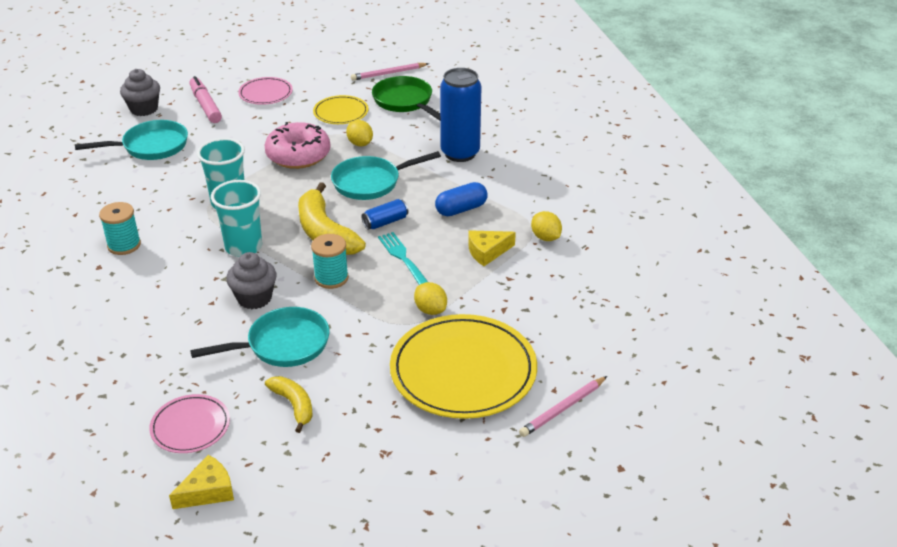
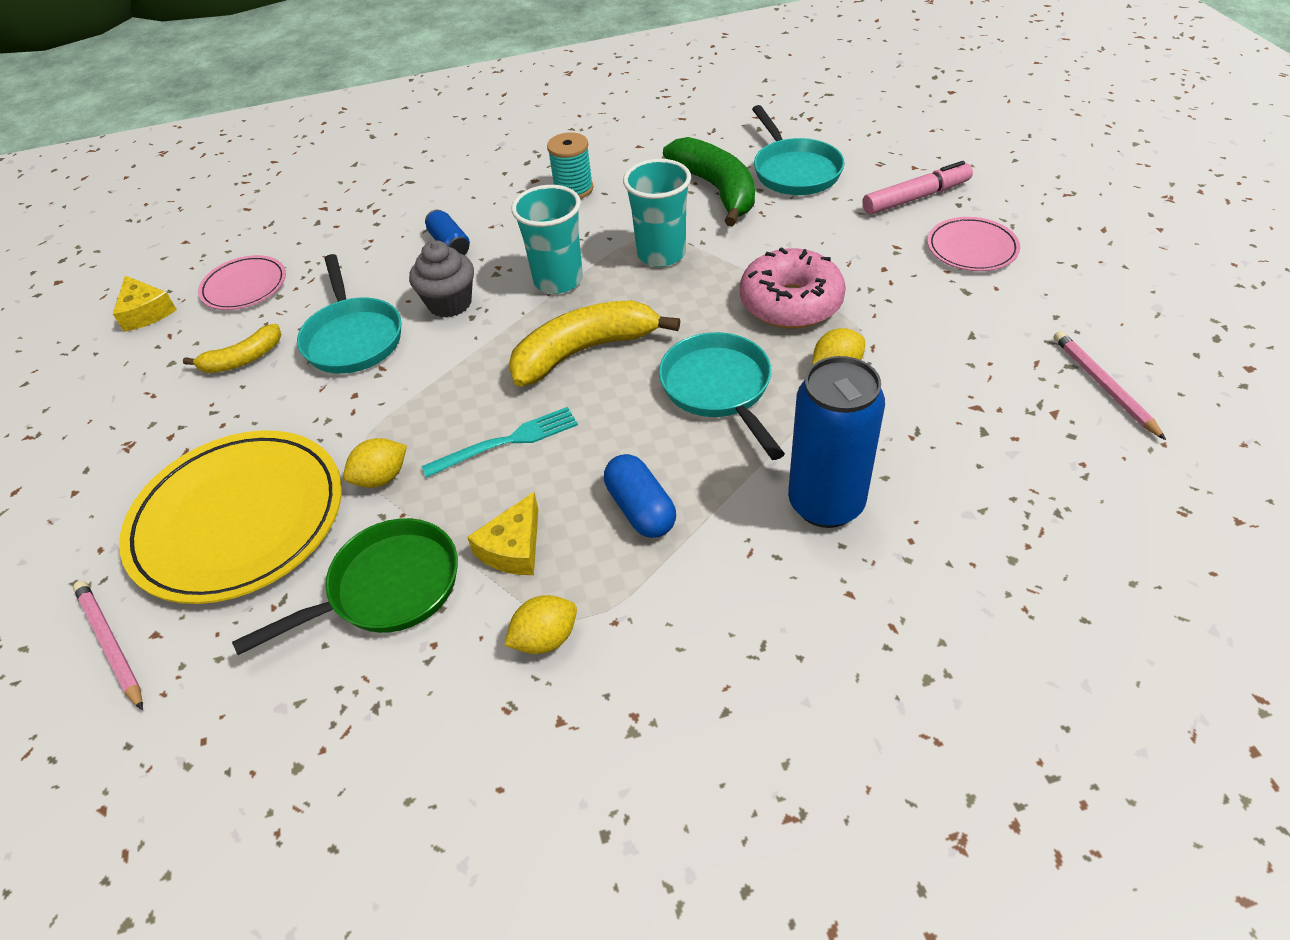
camera: 95 degrees right, 10 degrees up
(144, 109) = (891, 149): grey cupcake -> none
(158, 179) = (716, 189): none -> green banana
(331, 278) = (477, 367): turquoise spool -> none
(341, 112) = (934, 336): yellow plate -> none
(385, 222) = (607, 414): blue can -> blue can (450, 244)
(405, 102) = (999, 416): green pan -> green pan (386, 589)
(487, 252) = (513, 547): yellow cheese -> yellow cheese turned 135 degrees counterclockwise

